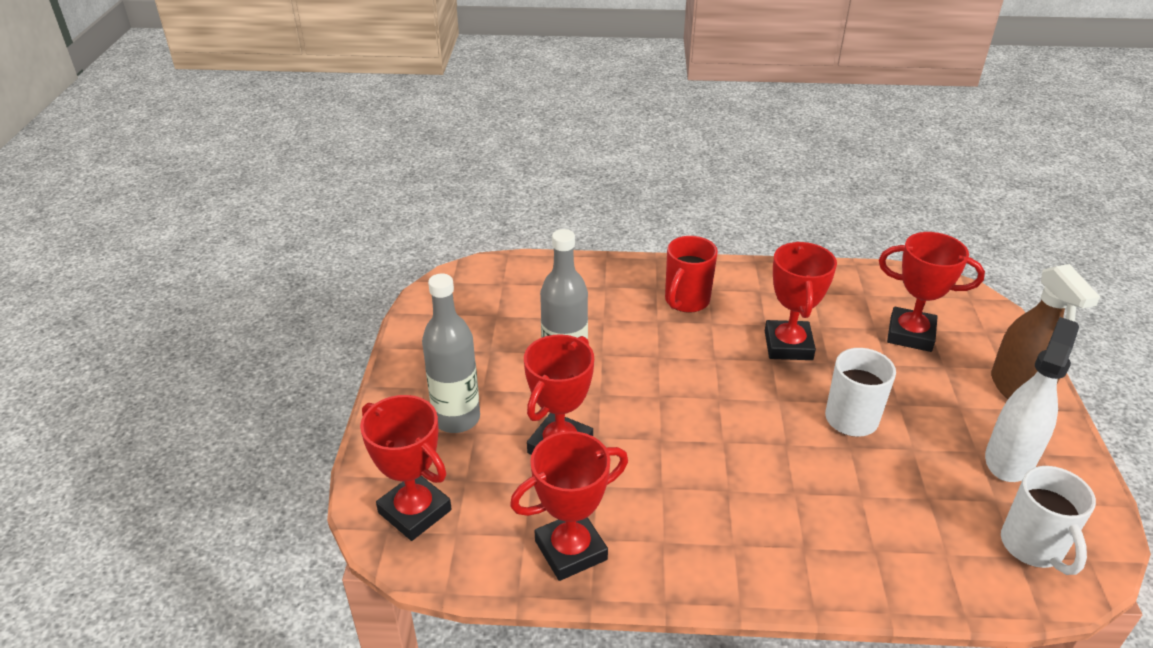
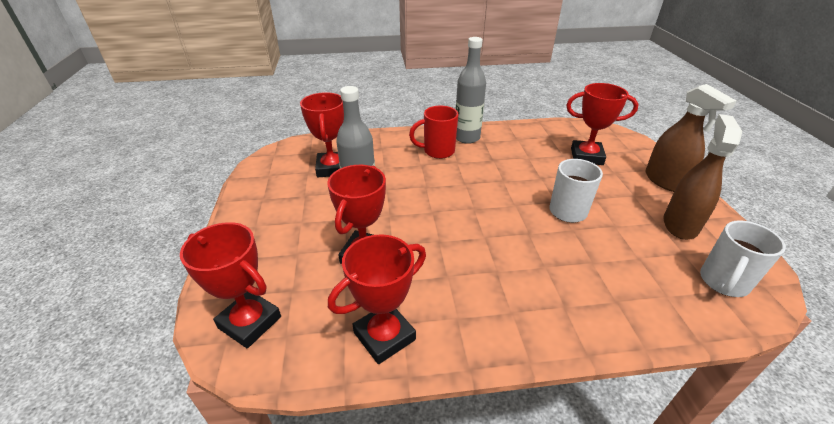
camera: 10 degrees left, 0 degrees up
(456, 418) = (282, 245): grey bottle -> grey bottle (467, 138)
(686, 301) = (437, 151): red mug -> red mug turned 60 degrees clockwise
(788, 345) = (511, 171): red trophy -> red trophy (332, 168)
(1009, 459) = (680, 225): white spray bottle -> brown spray bottle
(1033, 547) = (723, 282): white mug -> white mug turned 60 degrees clockwise

